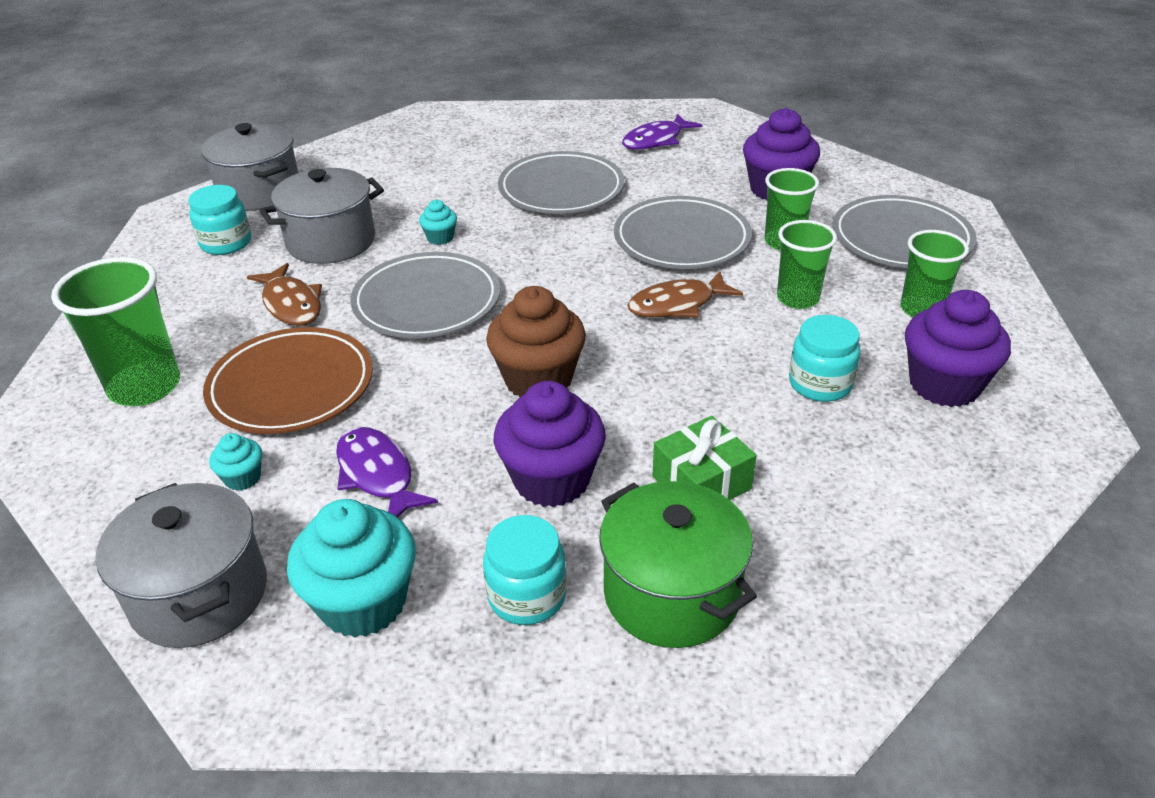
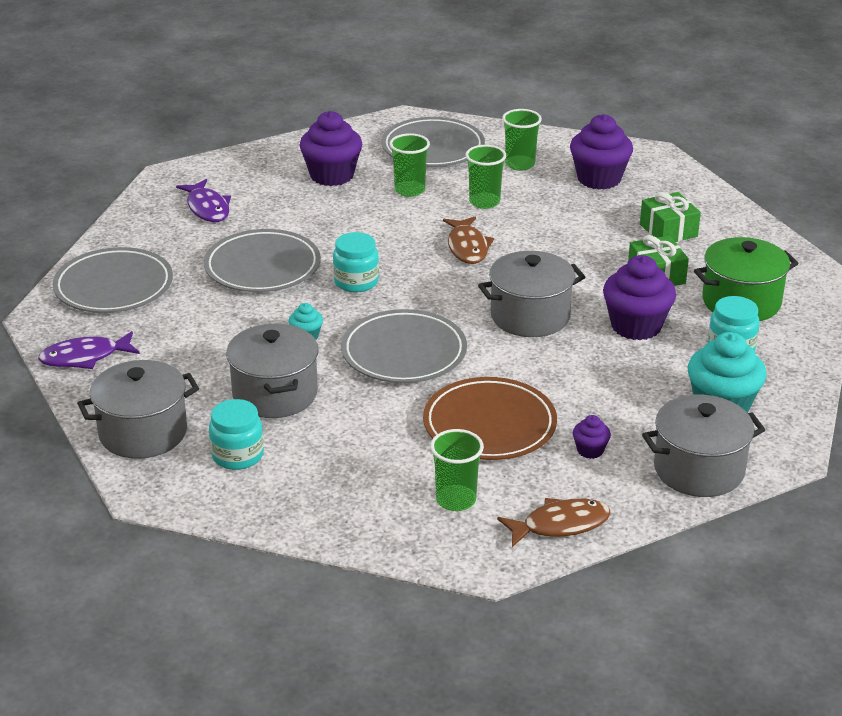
camera: 75 degrees left, 5 degrees down
(145, 387) = (456, 500): green cup -> green cup, size x0.66
(242, 478) = (590, 450): turquoise cupcake -> purple cupcake
(291, 304) = (370, 420): brown fish -> brown fish (560, 525)
(377, 475) = (607, 392): purple fish -> purple fish (85, 357)
(538, 379) = (530, 316): brown cupcake -> grey pot
(682, 239) = (380, 228): grey plate -> grey plate (114, 286)
(820, 384) = (580, 217): turquoise jar -> turquoise jar (356, 282)
(844, 478) = (668, 230): none -> green gift

